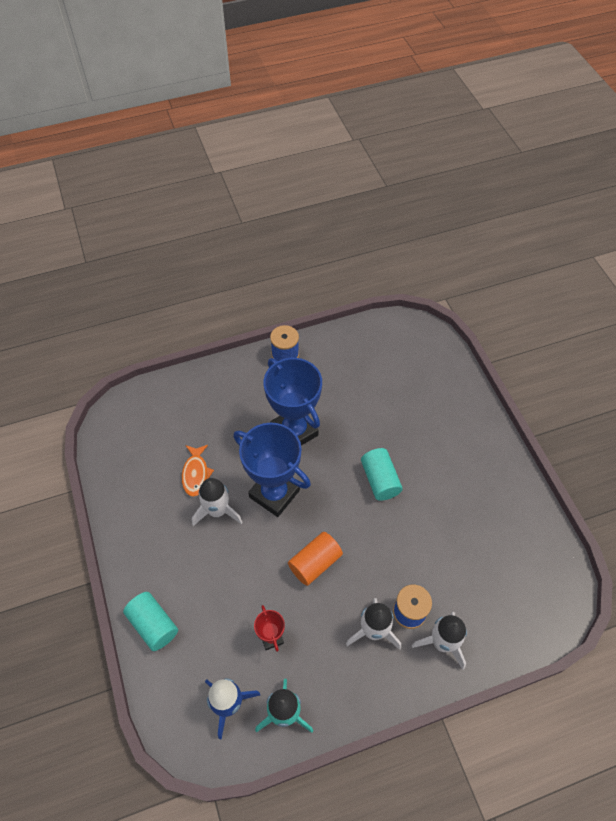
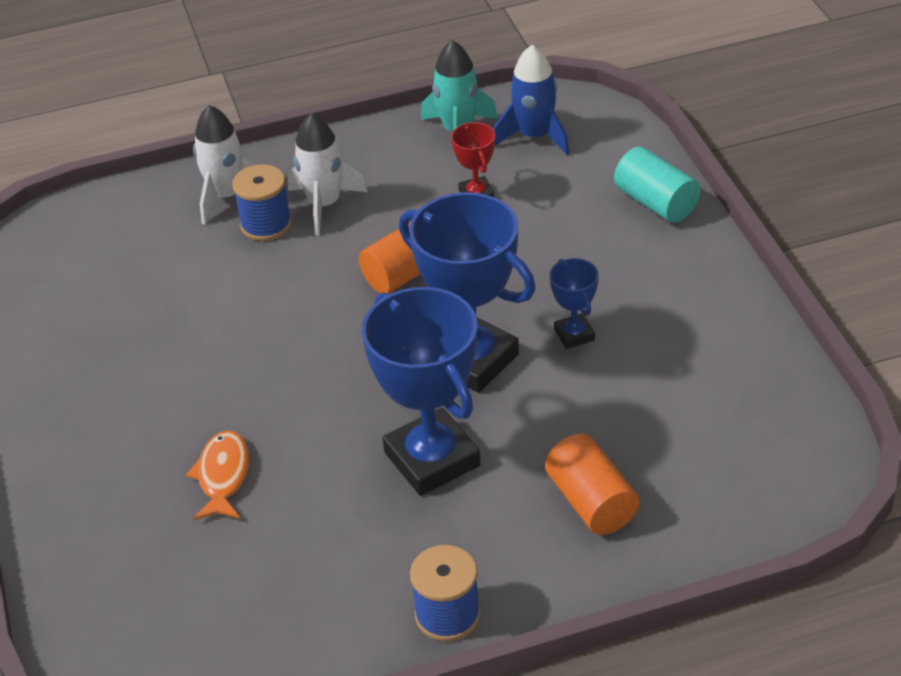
camera: 175 degrees left, 15 degrees down
(196, 474) = (622, 386): orange fish -> orange fish (223, 476)
(217, 510) = (574, 335): white rocket -> blue trophy
(219, 406) = (591, 502): none -> orange cylinder
(380, 480) = (276, 383): turquoise cylinder -> none

